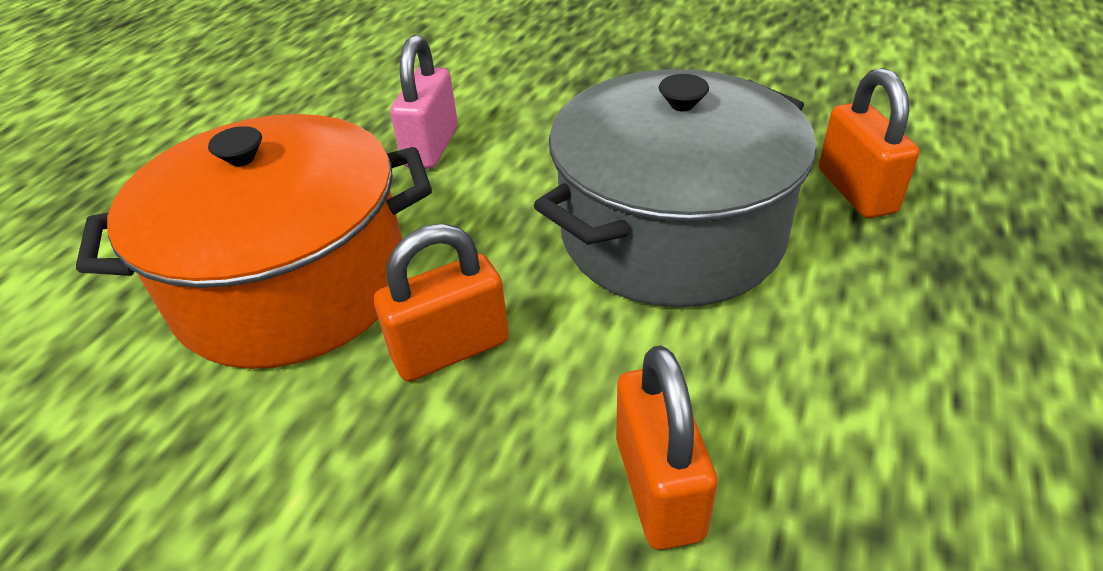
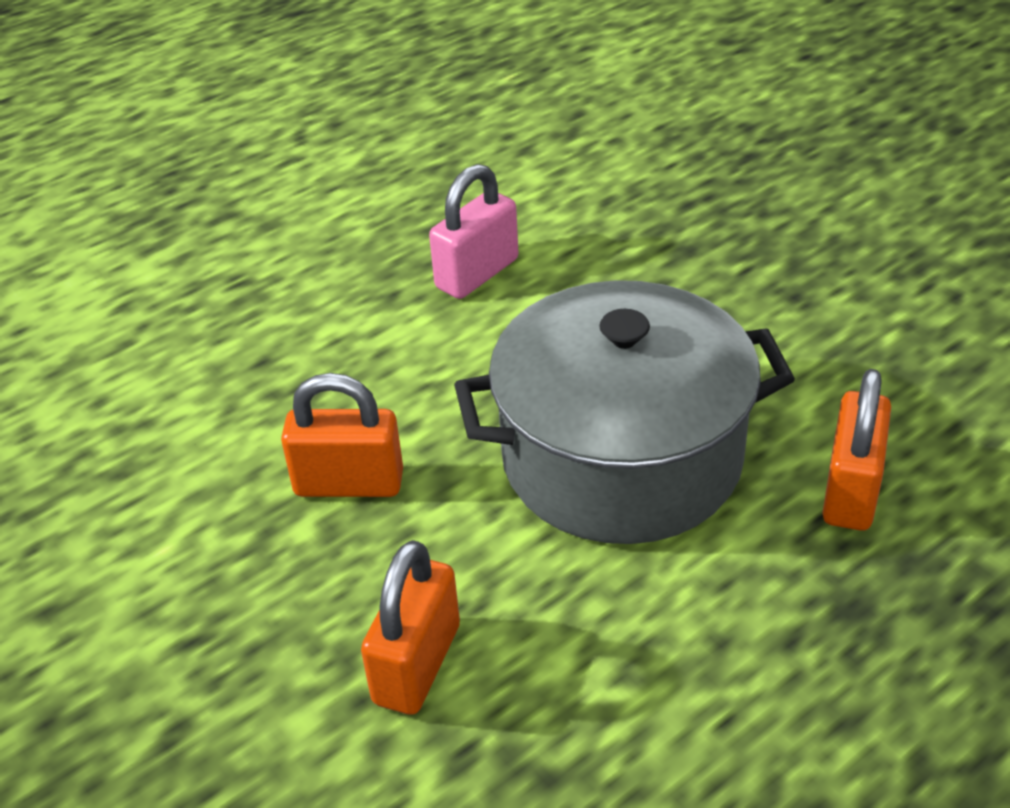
camera: 30 degrees right, 0 degrees up
(292, 285) = (268, 371): orange pot -> none

